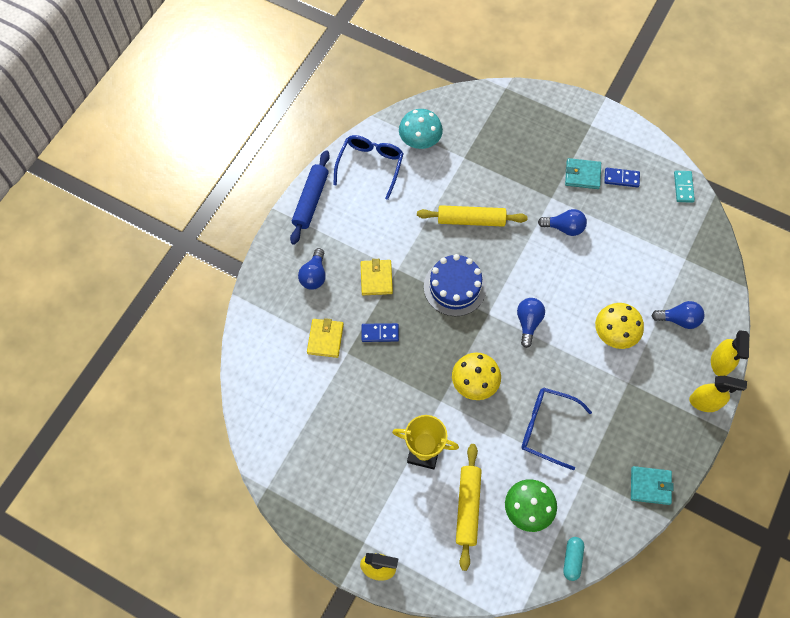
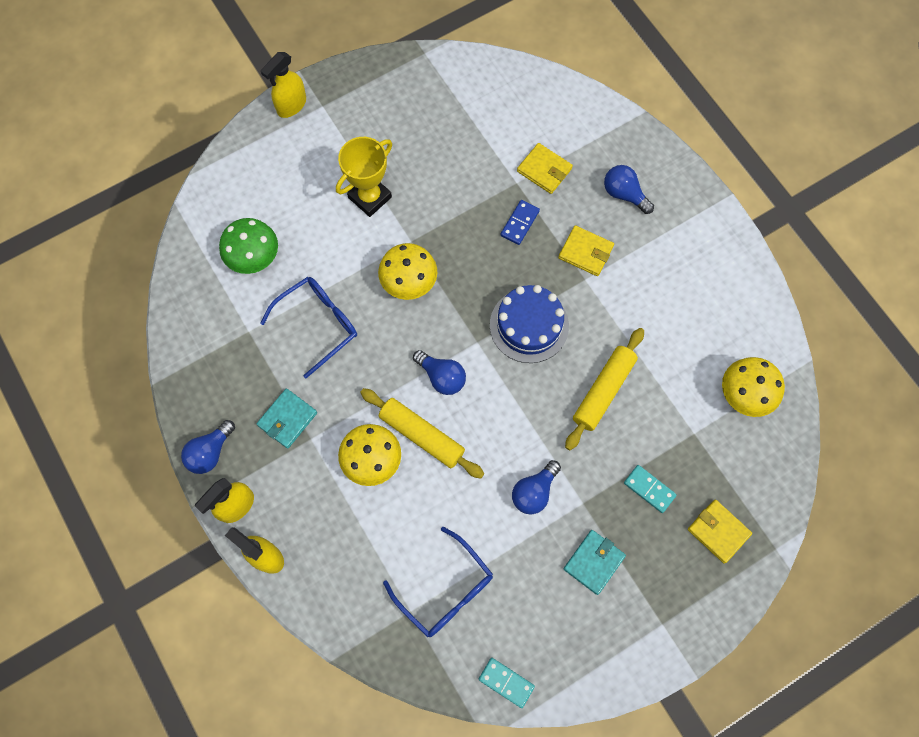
camera: 120 degrees right, 5 degrees up
(310, 201) = (721, 235): blue rolling pin -> none
(370, 166) = (736, 320): blue glasses -> blue glasses (445, 589)
(420, 141) = (744, 395): turquoise mushroom -> yellow mushroom
(467, 507) = (293, 207): yellow rolling pin -> yellow rolling pin (422, 435)
(516, 120) = (718, 531): none -> yellow wallet
(517, 166) = (649, 489): none -> turquoise domino
(572, 559) = (183, 269): turquoise capsule -> none
(621, 178) = (562, 609): blue domino -> none
(650, 486) = (195, 387): turquoise wallet -> turquoise wallet (287, 419)
(679, 319) = (343, 546): blue light bulb -> blue light bulb (210, 452)

